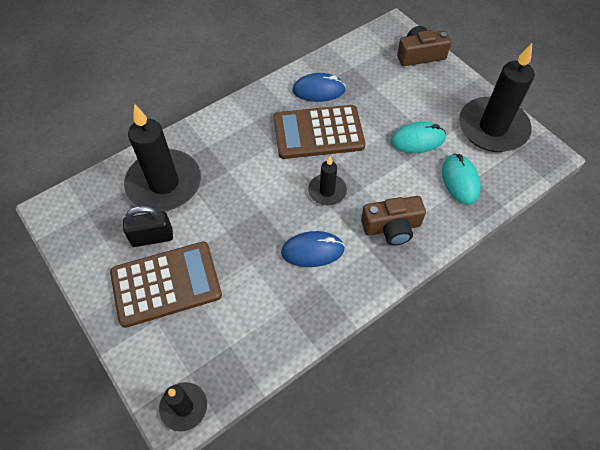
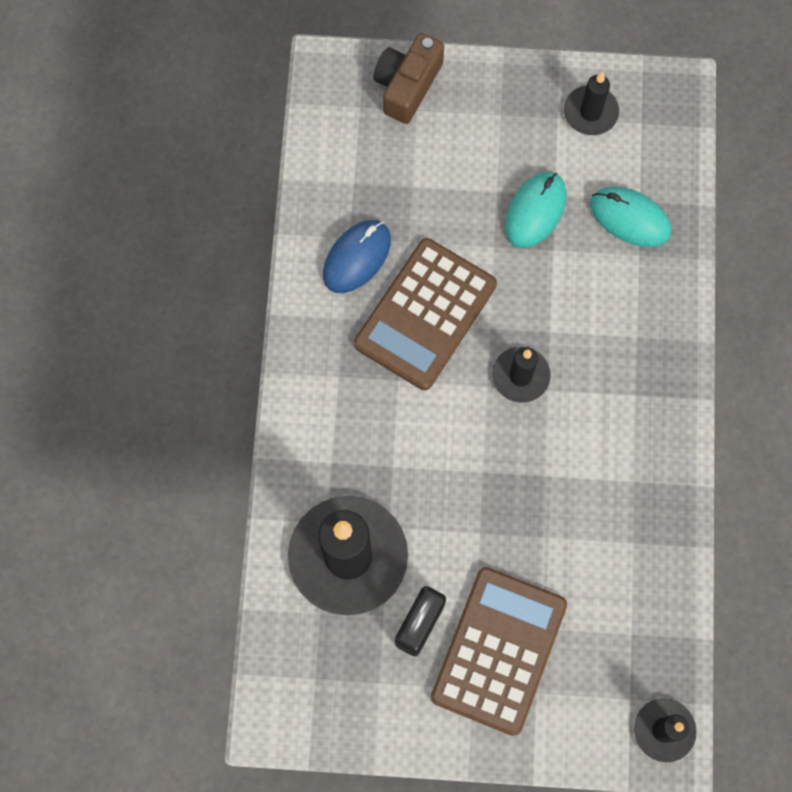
camera: 50 degrees left, 15 degrees up
(312, 251) = (587, 457): blue mouse -> none
(392, 227) = (627, 347): brown camera -> none
(492, 128) = (590, 112): black candle -> black candle, size x0.51

